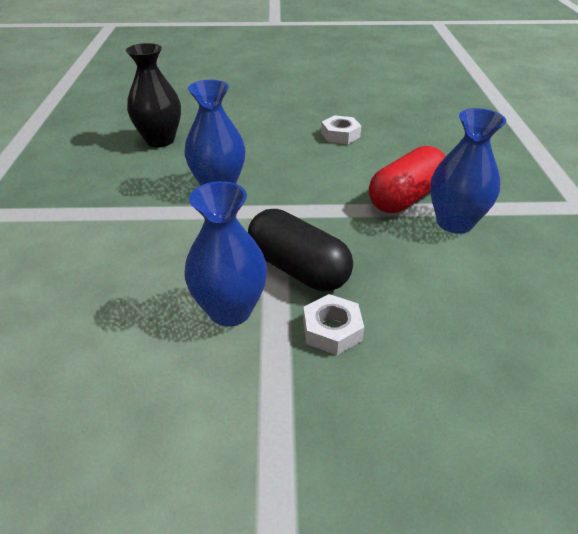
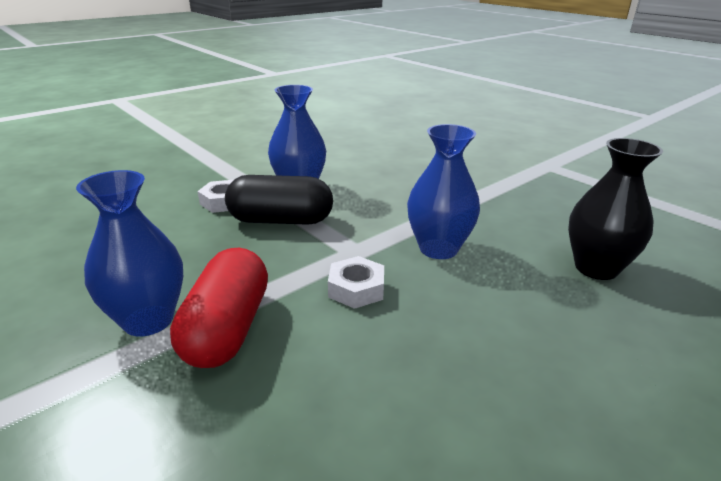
camera: 140 degrees right, 10 degrees down
(340, 135) = (427, 412): white nut -> white nut (356, 289)

